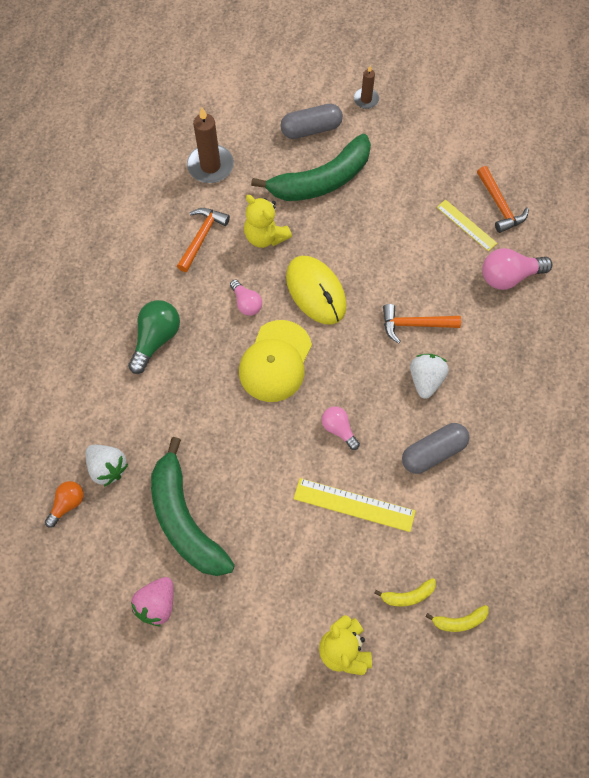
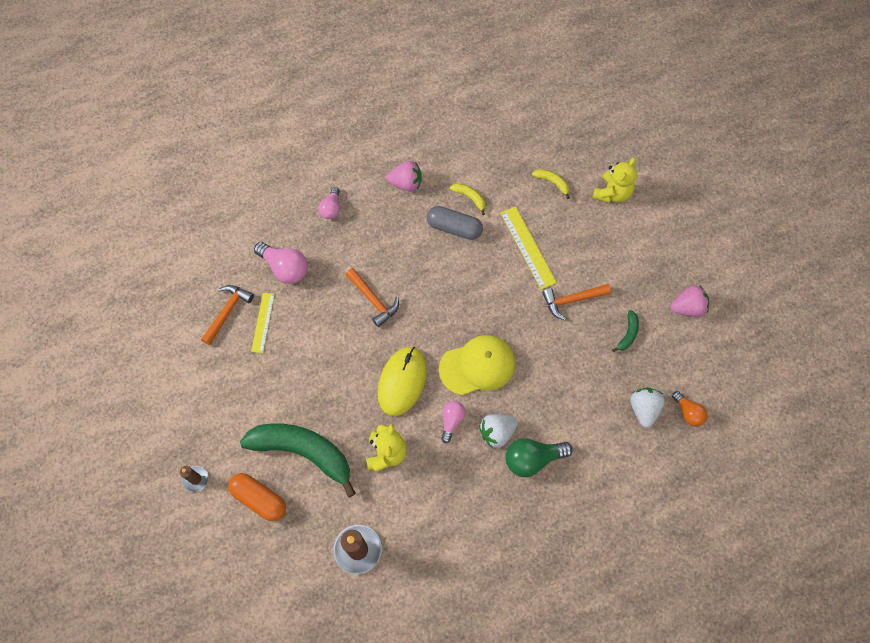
camera: 130 degrees left, 0 degrees up
(67, 504) = (688, 412): orange light bulb -> orange light bulb turned 120 degrees counterclockwise
(185, 519) = (628, 334): green banana -> green banana, size x0.41
(202, 237) = (426, 499): orange hammer -> orange hammer (572, 300)
(311, 129) = (259, 499): grey capsule -> orange capsule
(339, 429) = (488, 291): pink light bulb -> pink light bulb (331, 208)
(426, 380) = (408, 265): white strawberry -> white strawberry (497, 432)
(459, 621) = (541, 149): yellow banana -> yellow banana (470, 197)
(522, 446) = (406, 183): none -> pink strawberry

